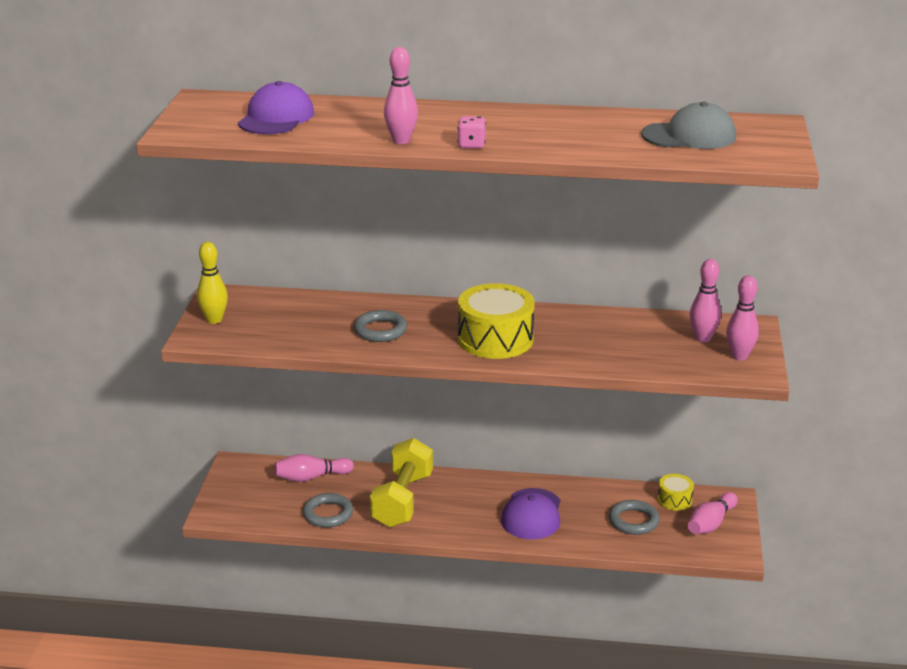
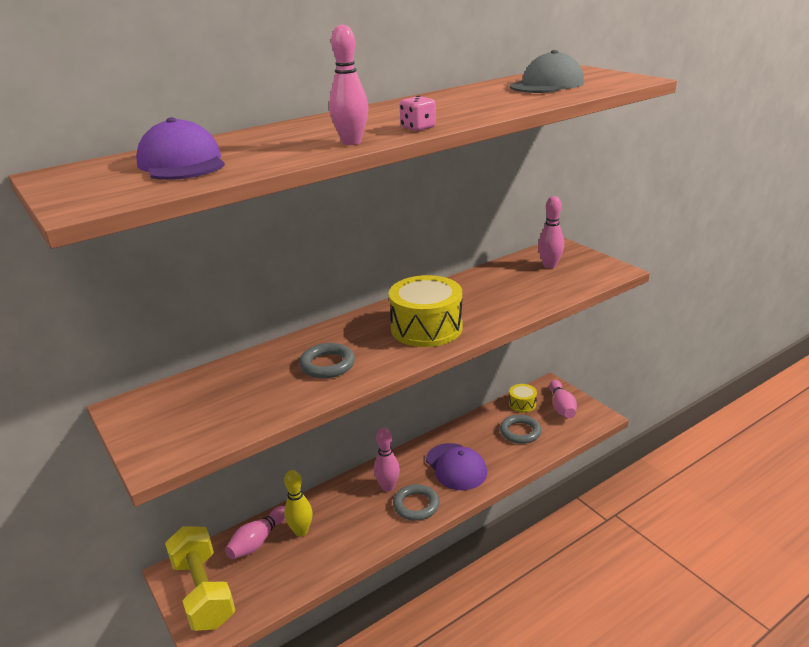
camera: 40 degrees left, 0 degrees up
(214, 320) = (152, 433): yellow bowling pin -> yellow bowling pin (301, 531)
(328, 514) = (310, 564): grey ring -> grey ring (416, 505)
(402, 500) = (355, 514): yellow dumbbell -> yellow dumbbell (203, 592)
(739, 356) = (588, 266): pink bowling pin -> pink bowling pin (388, 487)

